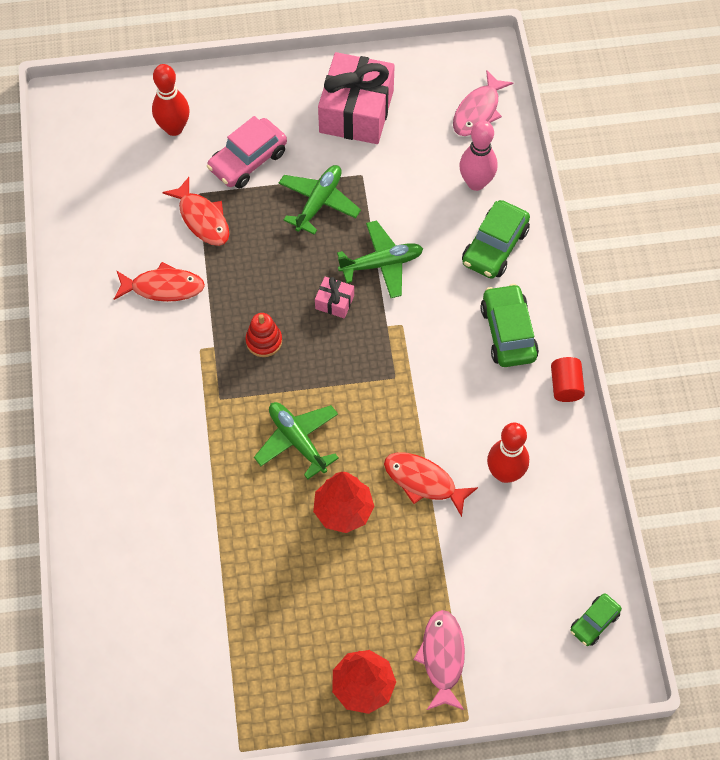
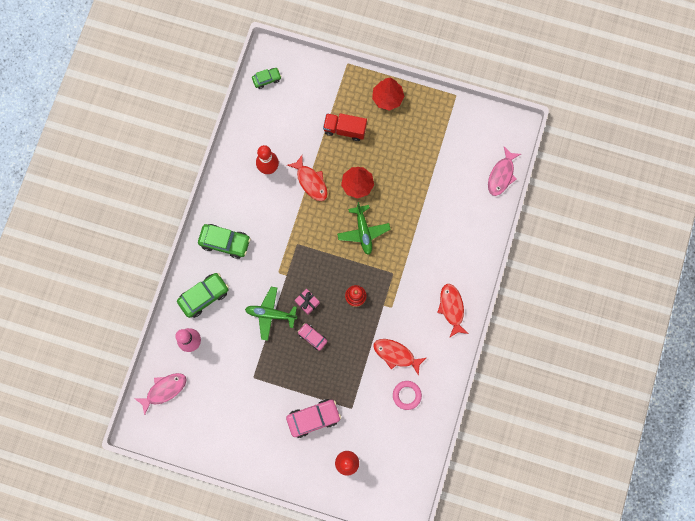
camera: 155 degrees left, 15 degrees up
(123, 241) = (406, 395): none -> pink ring
(202, 219) = (356, 390): red fish -> red fish (451, 308)
(302, 259) = (312, 337): none -> pink car
(319, 202) = (286, 370): green plane -> none
(356, 111) = (235, 423): pink gift -> none
(411, 594) = (345, 130): none -> red truck
(442, 658) = (345, 95): pink fish -> pink fish (501, 175)
(508, 332) = (225, 242): green car -> green car turned 90 degrees counterclockwise
(565, 386) = (212, 199): red cylinder -> none

